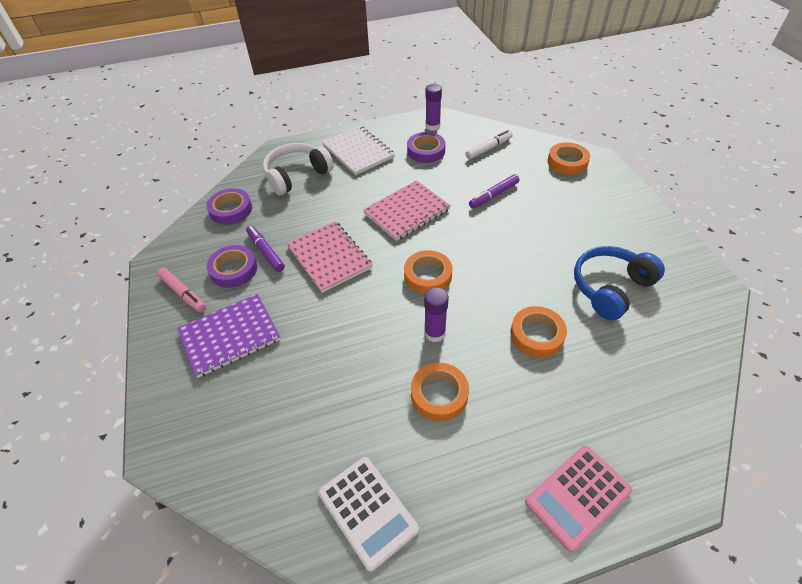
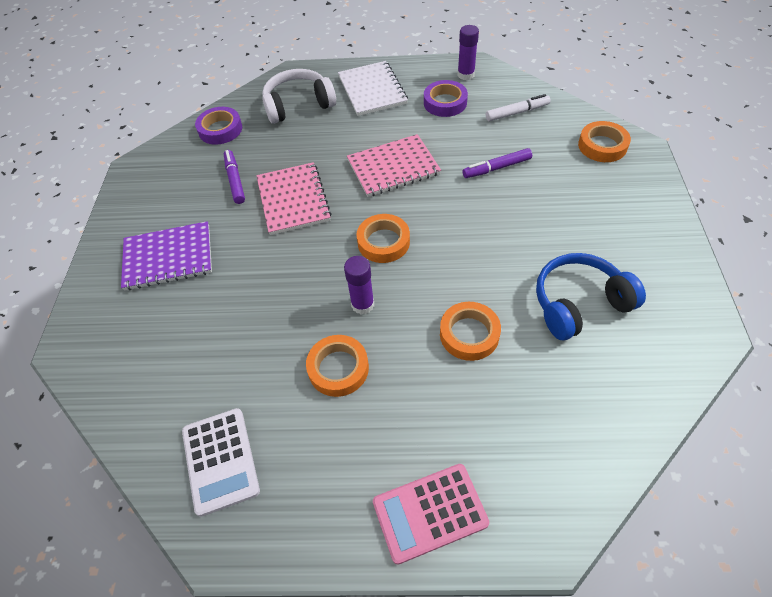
camera: 20 degrees right, 5 degrees up
(183, 293) = (144, 205): pink marker -> none
(234, 270) = (198, 192): purple tape -> none

